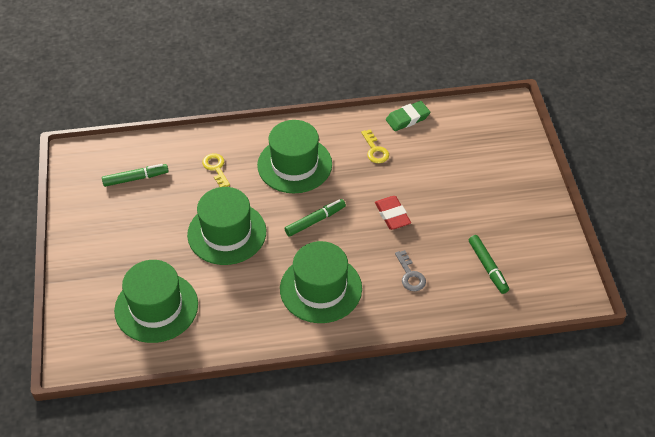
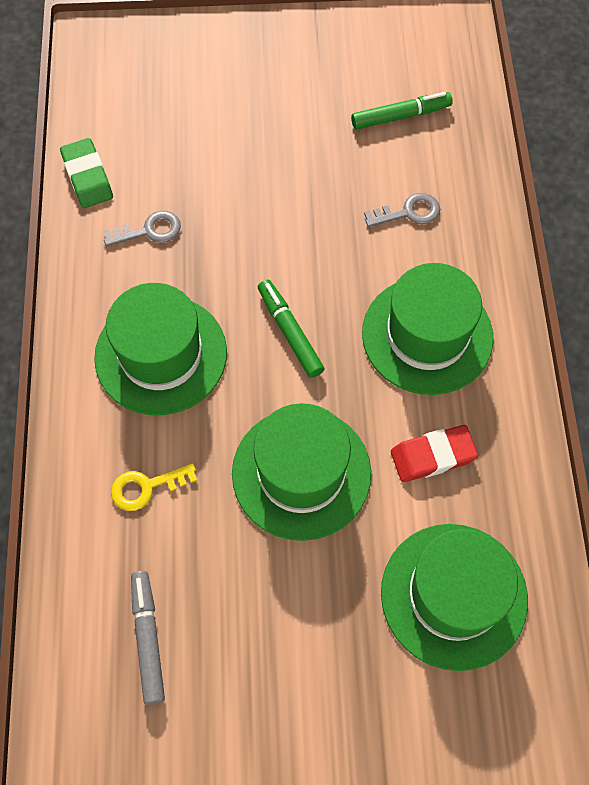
camera: 85 degrees left, 15 degrees up
(136, 178) = (148, 638): green marker -> grey marker
(375, 150) = (149, 231): yellow key -> grey key
(392, 215) = (291, 222): red eraser -> red eraser (432, 456)

